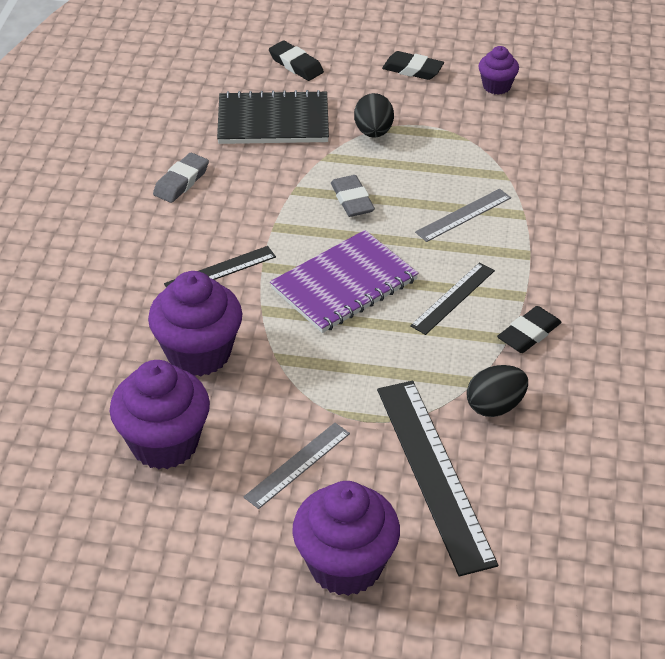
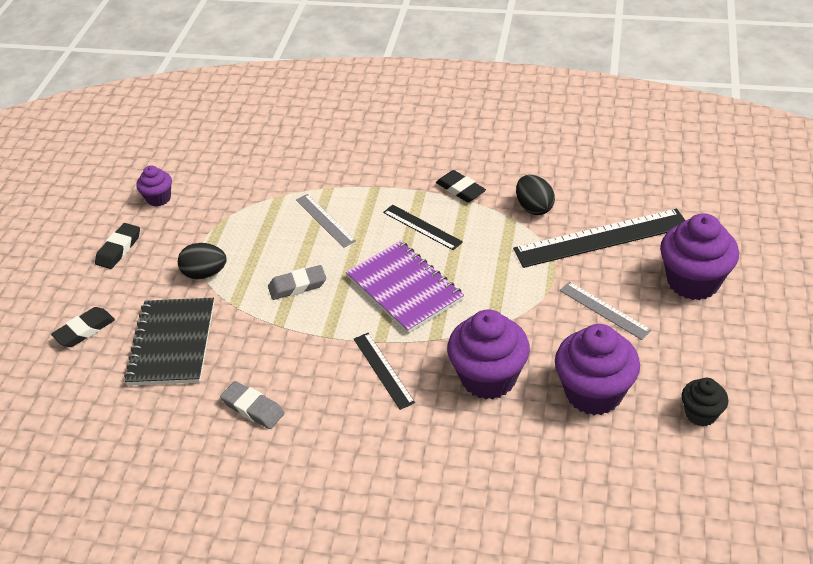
camera: 85 degrees left, 0 degrees up
(118, 541) = (701, 414): none -> black cupcake

